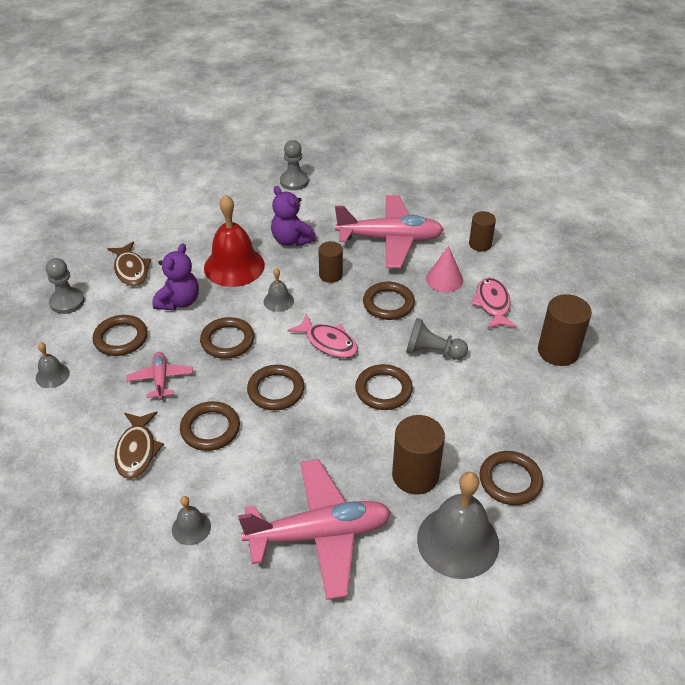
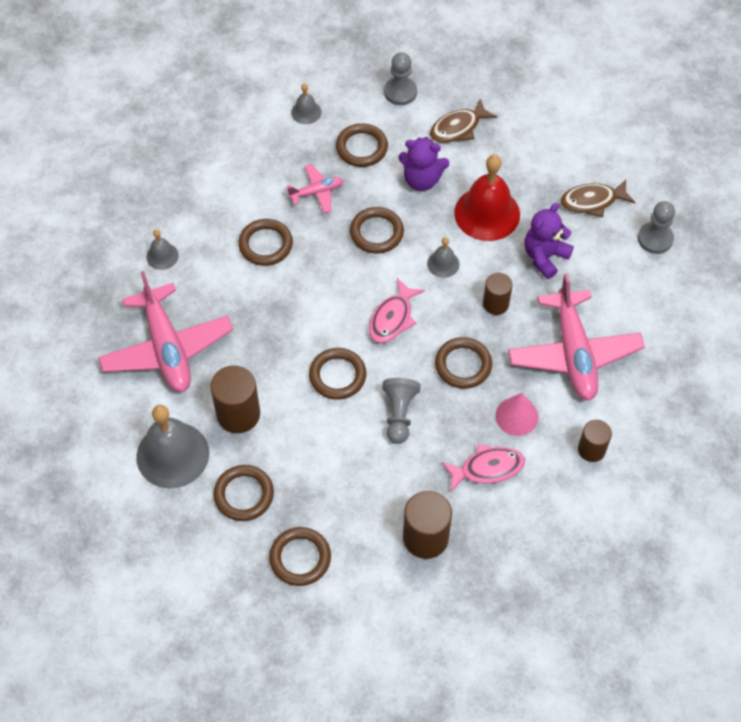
camera: 80 degrees right, 15 degrees up
(137, 451) = (233, 198): brown fish -> brown fish (592, 201)
(276, 390) = (320, 285): brown ring -> brown ring (300, 558)

